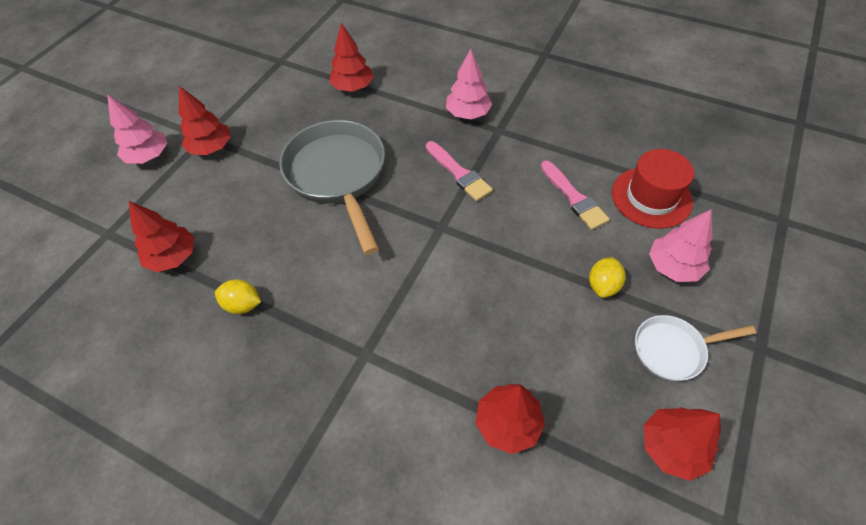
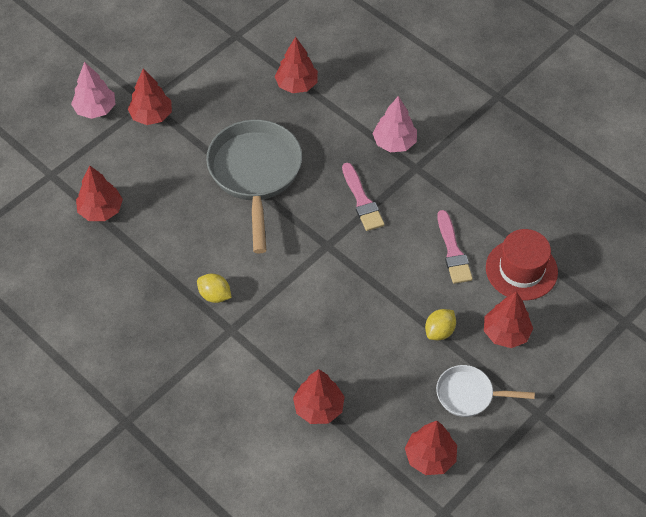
camera: 15 degrees right, 0 degrees up
(243, 305) = (148, 265): yellow lemon -> yellow lemon (215, 295)
(673, 266) = (506, 333): pink tree -> red tree

